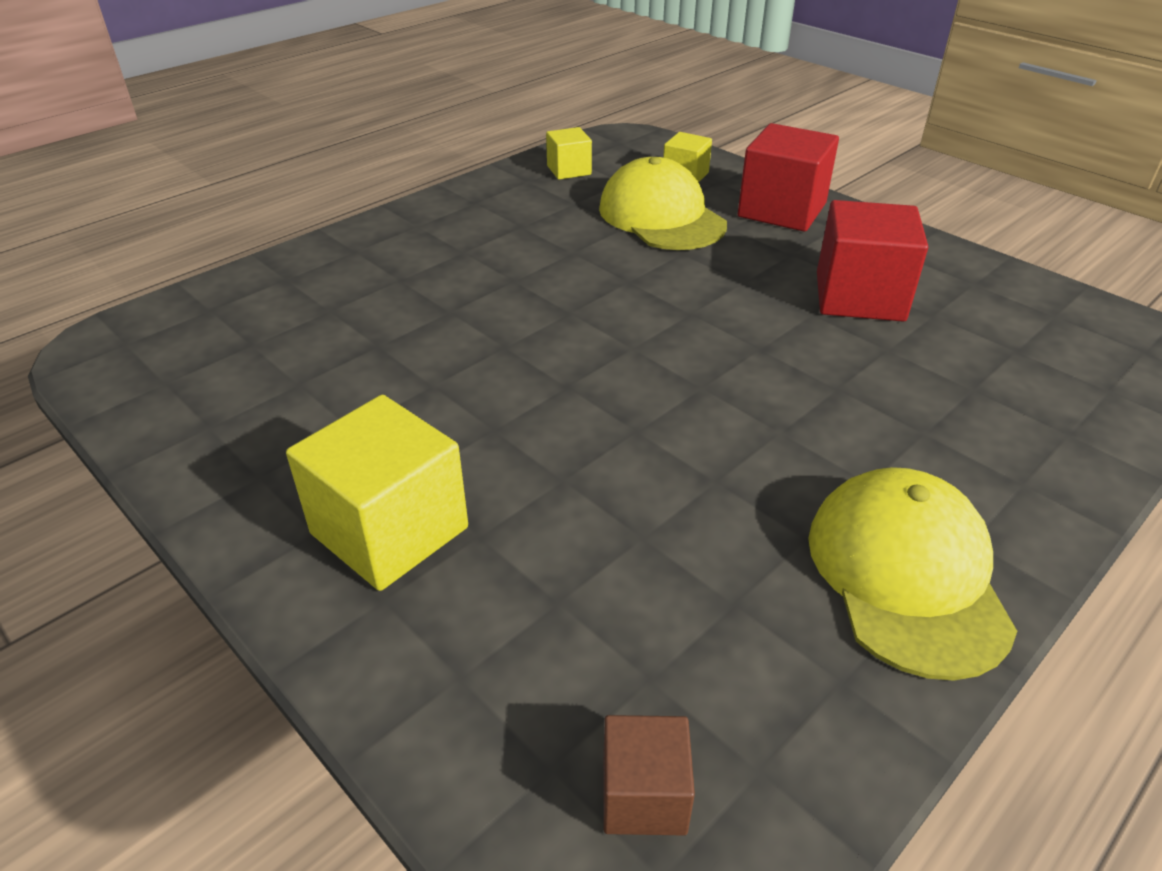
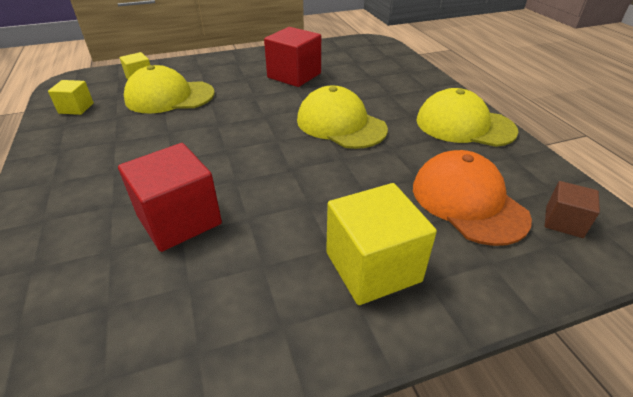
camera: 65 degrees left, 0 degrees up
(616, 620) = (468, 201): none -> orange cap
(740, 399) = (340, 124): none -> yellow cap
(782, 210) = (207, 68): red cube -> red cube (179, 220)

